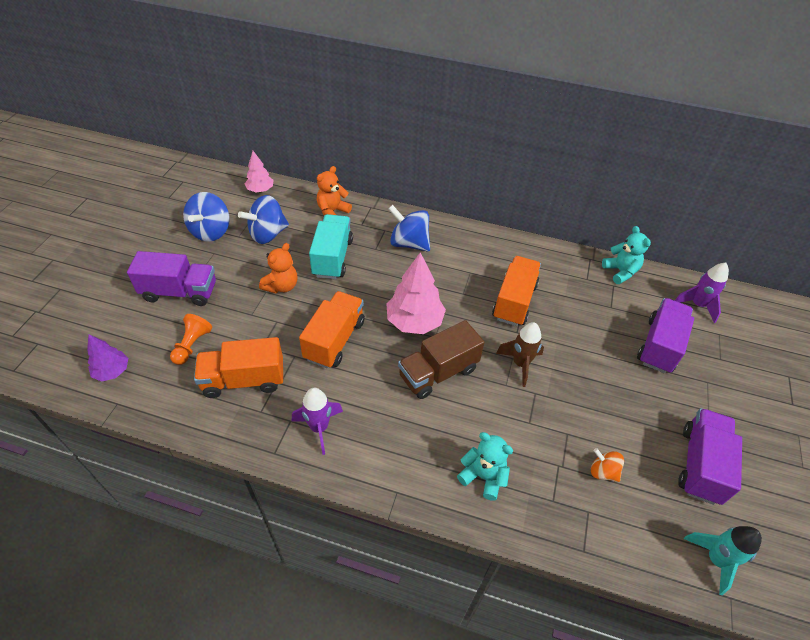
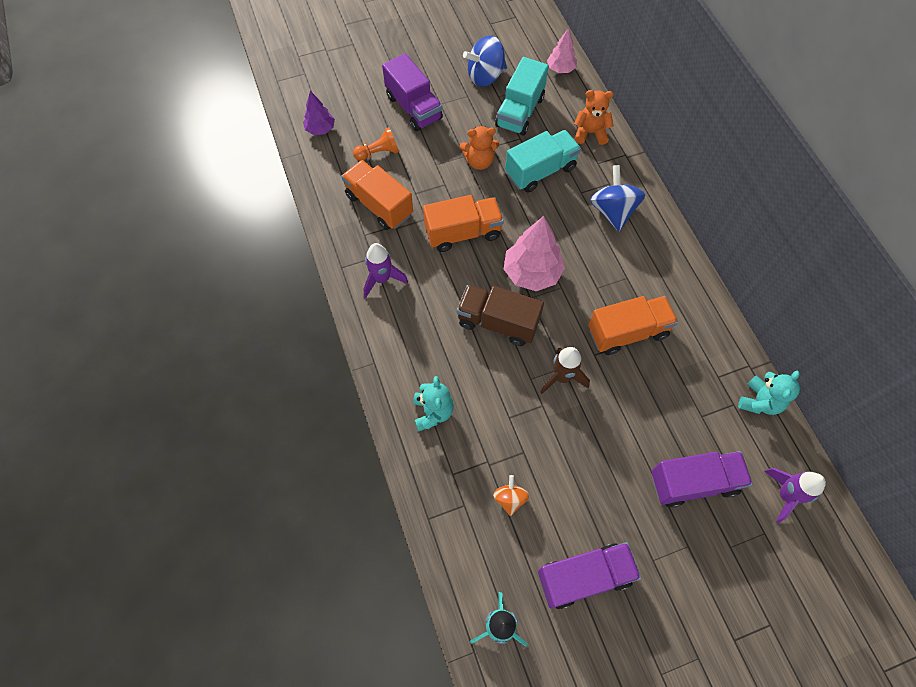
camera: 55 degrees right, 15 degrees up
(267, 234) = (520, 112): blue spinning top -> turquoise truck

